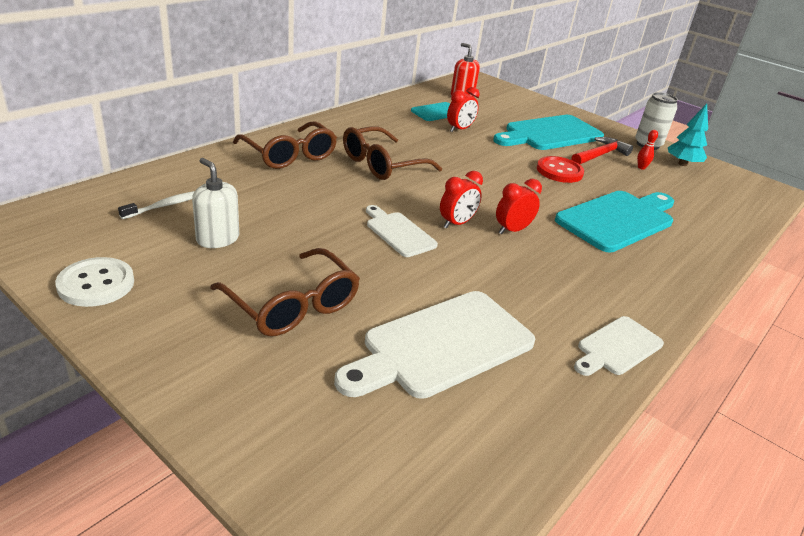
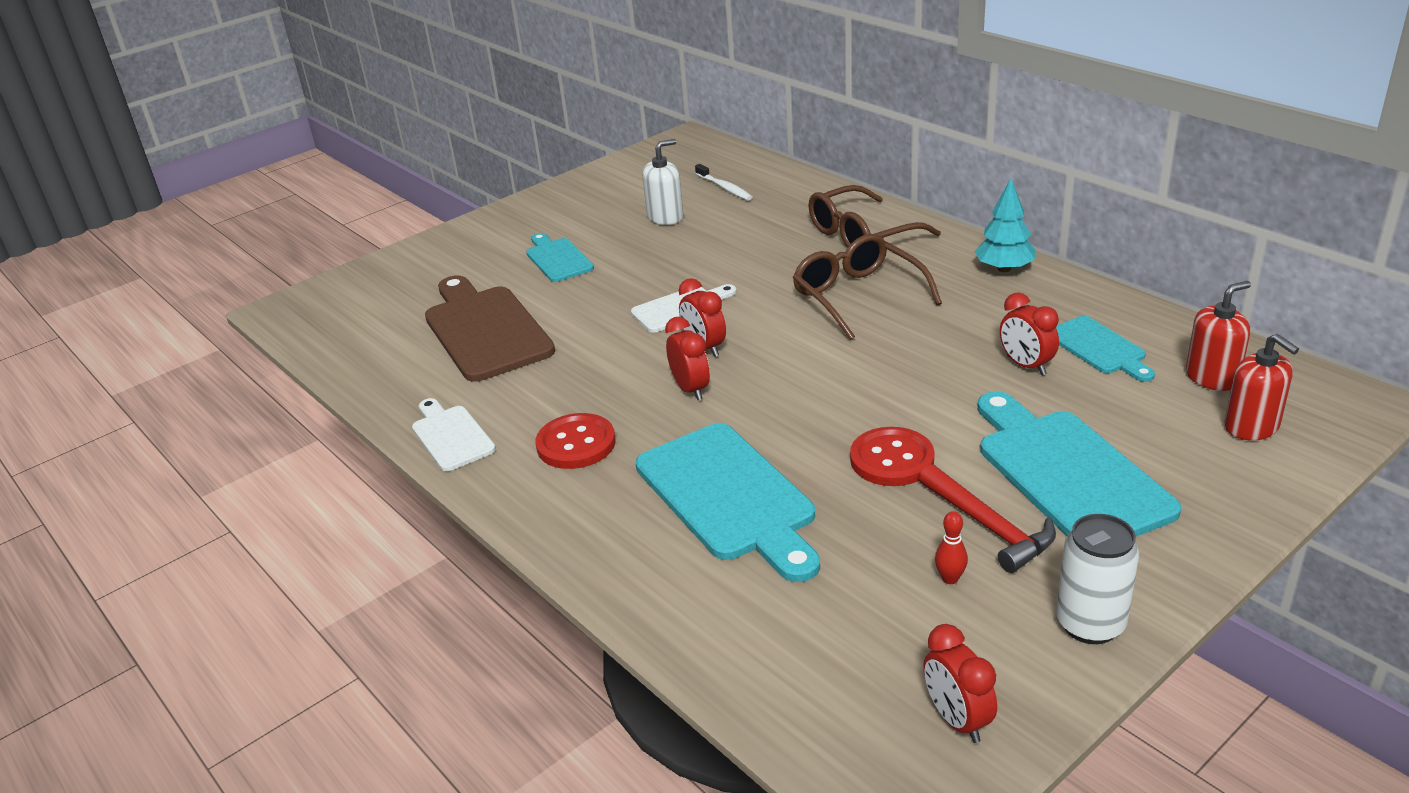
camera: 105 degrees right, 0 degrees up
(96, 284) = (599, 182): white button -> none
(293, 305) = (557, 259): brown glasses -> turquoise cutting board
(442, 346) = (485, 330): white cutting board -> brown cutting board
(499, 96) = (1251, 427): none -> red soap dispenser
(596, 278) = (576, 444): none -> red button
(682, 164) = (998, 660): turquoise tree -> turquoise tree (1004, 269)
(722, 176) = (957, 719): none -> red clock

